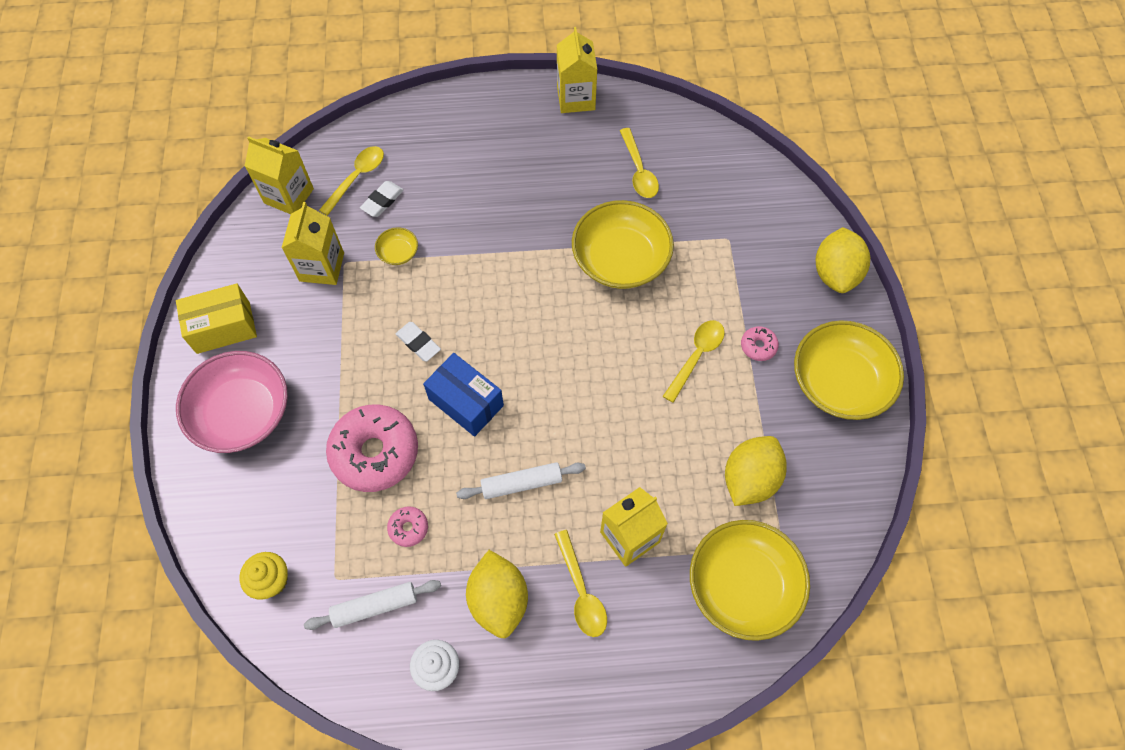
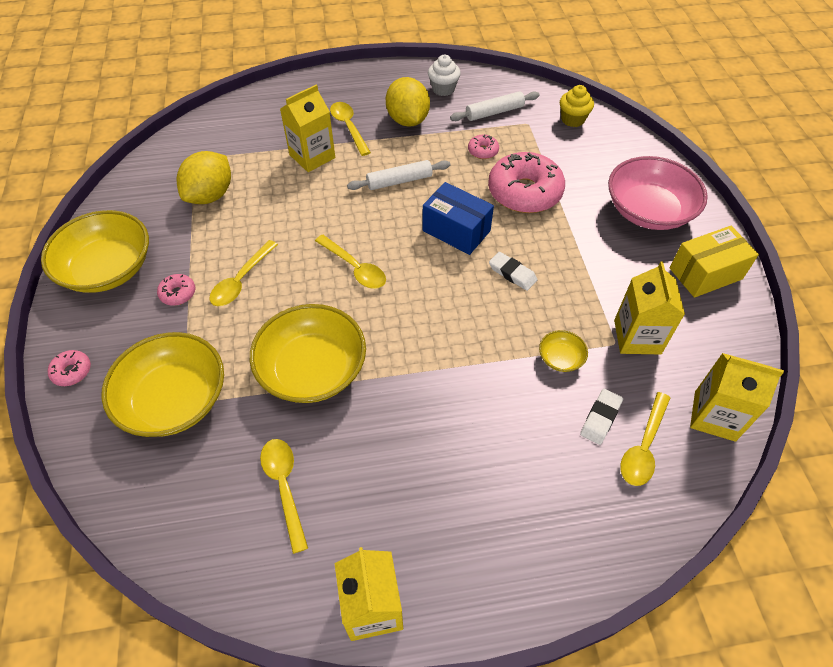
camera: 175 degrees right, 10 degrees down
(579, 362) = (355, 268): none -> yellow spoon
(743, 586) = (230, 137): yellow bowl -> yellow bowl (174, 399)
(835, 273) = (72, 371): yellow lemon -> pink donut

